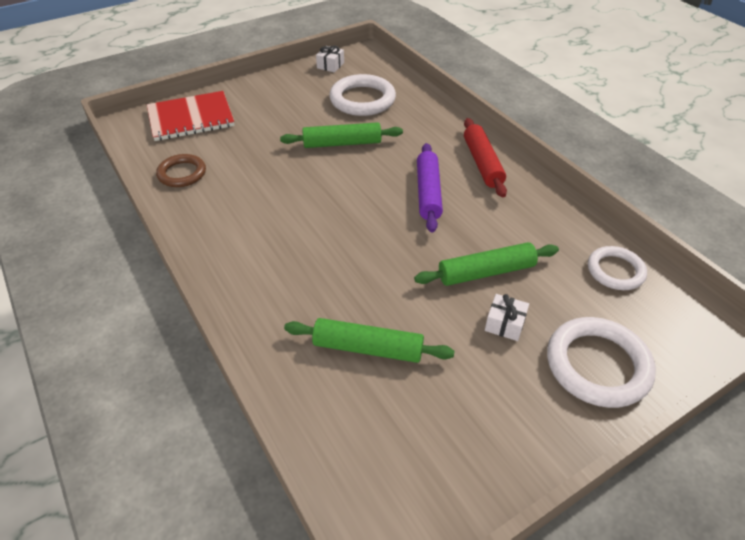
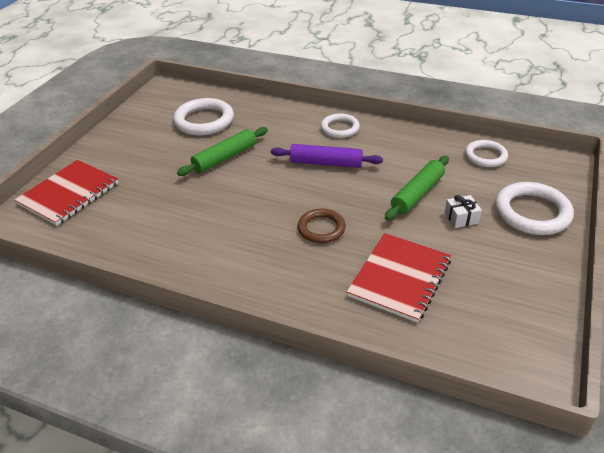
camera: 35 degrees left, 5 degrees down
(182, 173) = (115, 238): brown ring -> brown ring (321, 228)
(330, 65) = (147, 106): white gift -> none
(368, 348) = (399, 278): green rolling pin -> red notebook
(428, 193) = (326, 163): purple rolling pin -> purple rolling pin turned 45 degrees counterclockwise
(482, 163) = (340, 128): red rolling pin -> white ring

